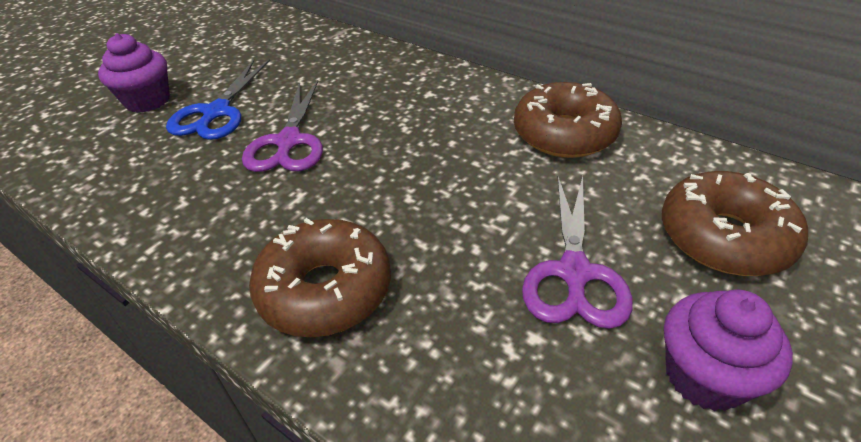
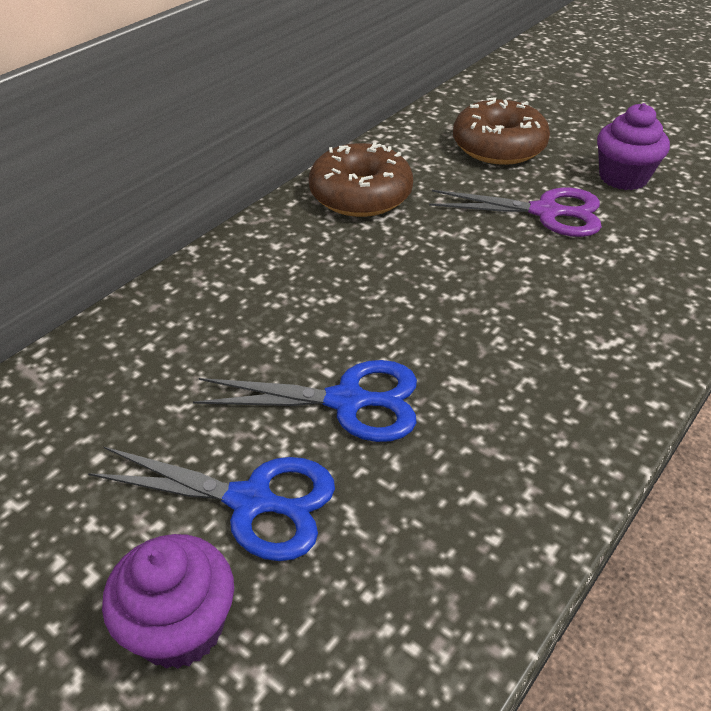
camera: 90 degrees left, 0 degrees up
(289, 142) = (347, 401): purple scissors -> blue scissors
(325, 290) = (593, 348): brown donut -> none

